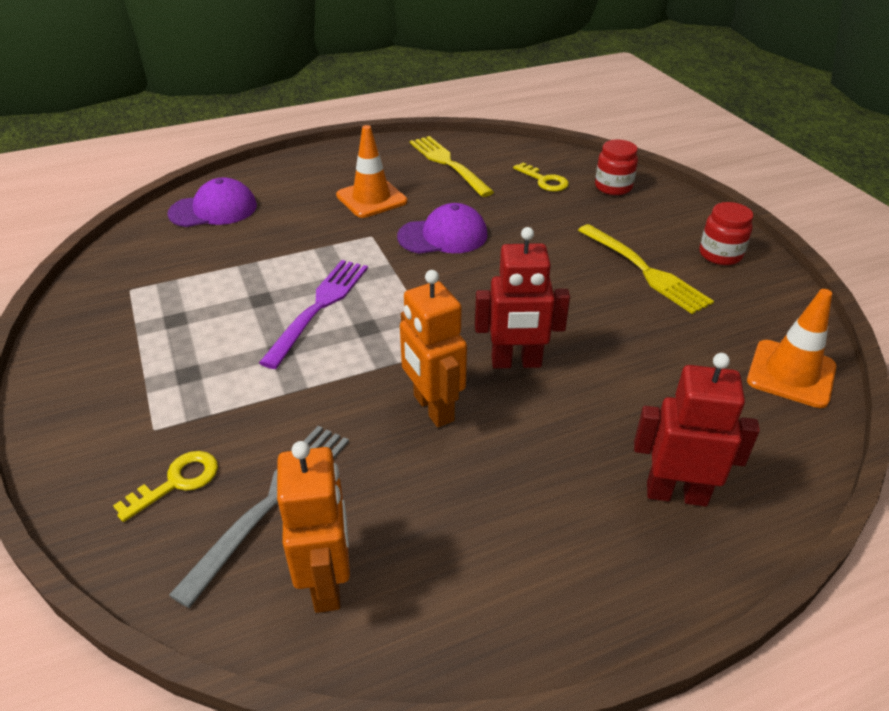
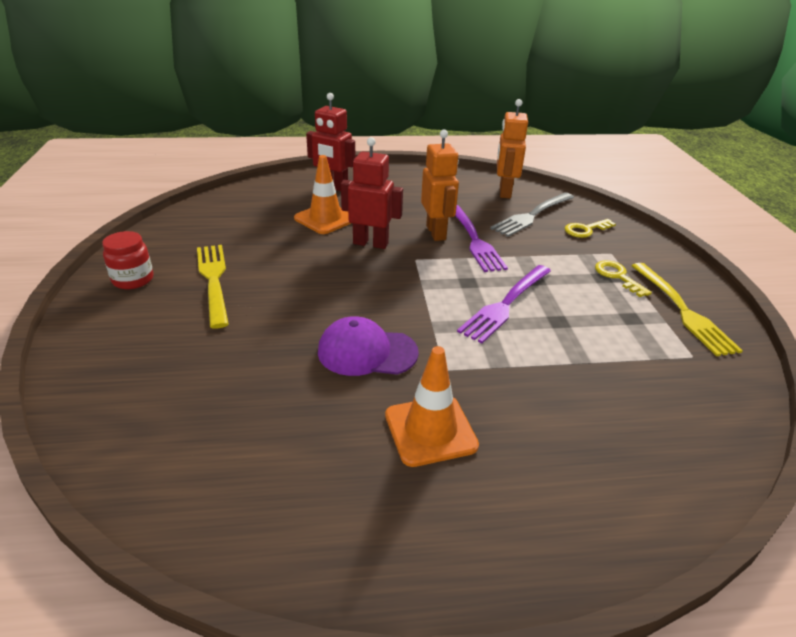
camera: 165 degrees left, 5 degrees down
(213, 210) = (651, 459): purple cap -> none
(370, 407) = (474, 240): none -> purple fork
(448, 164) = (289, 483): yellow fork -> yellow fork (682, 310)
(544, 181) = (185, 410): yellow key -> yellow key (617, 276)
(613, 187) = (117, 378): red jar -> none
(791, 374) = (211, 210): orange traffic cone -> orange traffic cone (325, 219)

